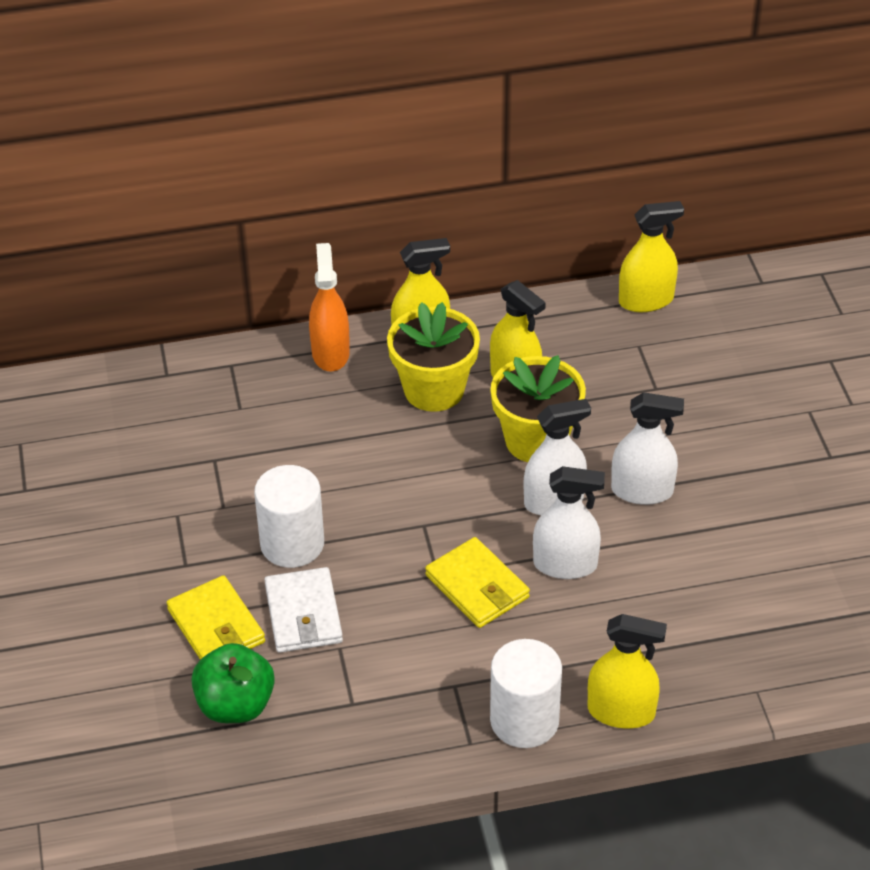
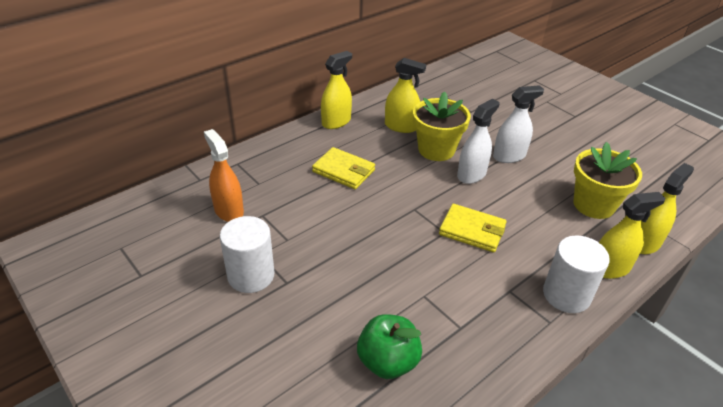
camera: 30 degrees left, 5 degrees down
(216, 626) = (335, 313): yellow wallet -> yellow wallet (343, 171)
(292, 544) = (346, 245): white cylinder -> white cylinder (251, 275)
(303, 614) = (386, 284): white wallet -> none
(330, 353) = (292, 142): orange spray bottle -> orange spray bottle (228, 210)
(434, 390) = (363, 142): yellow flower pot -> yellow flower pot (593, 205)
(565, 564) = (506, 203): white spray bottle -> none
(646, 300) = (432, 78): yellow spray bottle -> yellow spray bottle (645, 243)

